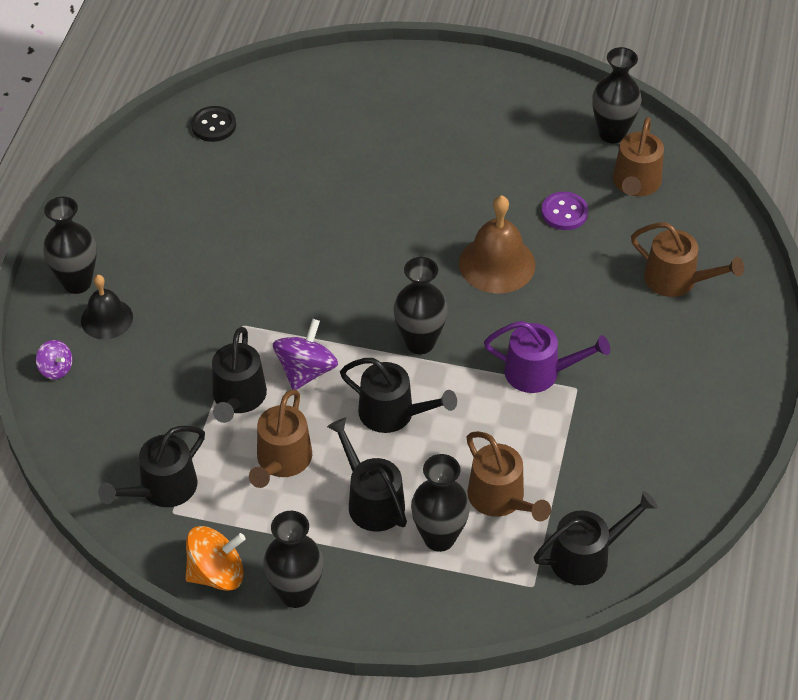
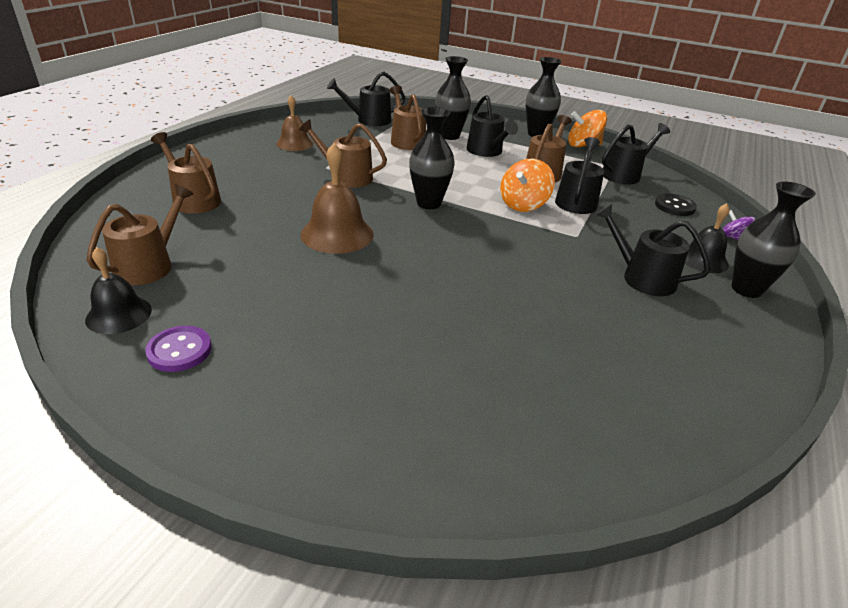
camera: 170 degrees left, 15 degrees down
(213, 125) = (637, 430): black button -> black button (674, 206)
(306, 371) = (523, 205): purple spinning top -> orange spinning top
(393, 413) = (462, 177): black watering can -> black watering can (642, 278)
(539, 372) = (346, 177): purple watering can -> brown watering can
(564, 212) = (244, 256): purple button -> purple button (179, 350)
(612, 133) = (119, 314): black vase -> black bell
(652, 439) = (294, 143): none -> brown bell

